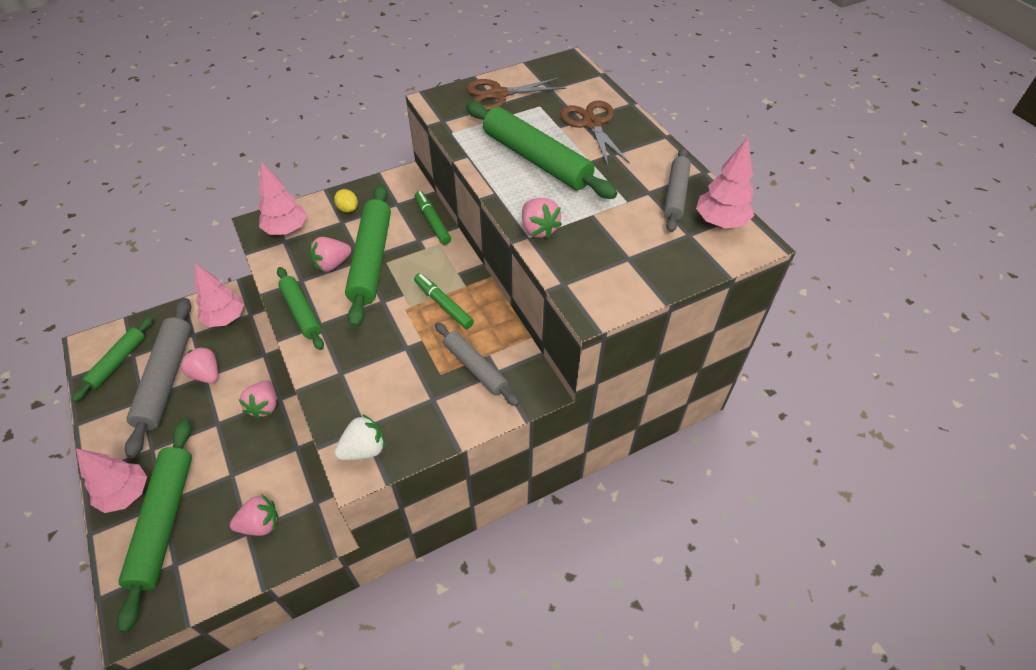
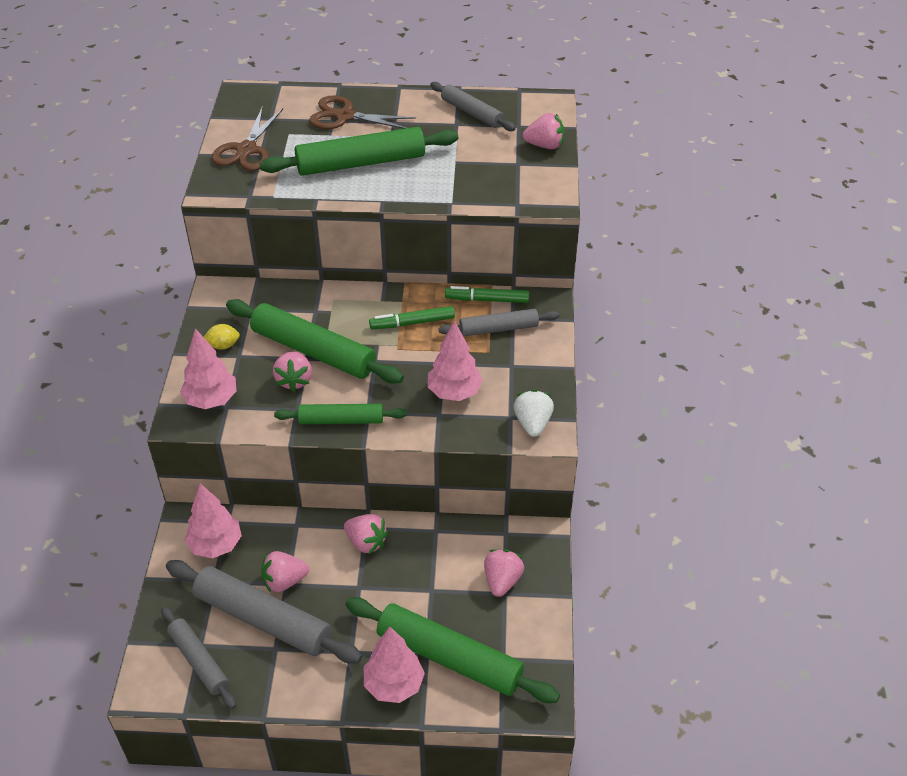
camera: 60 degrees left, 5 degrees down
(118, 362) = (199, 661): green rolling pin -> grey rolling pin
(432, 221) = (299, 293): green marker -> green marker (487, 300)
(538, 229) = (447, 194): pink strawberry -> pink strawberry (544, 145)
(720, 222) = (519, 106): pink tree -> pink tree (454, 392)

